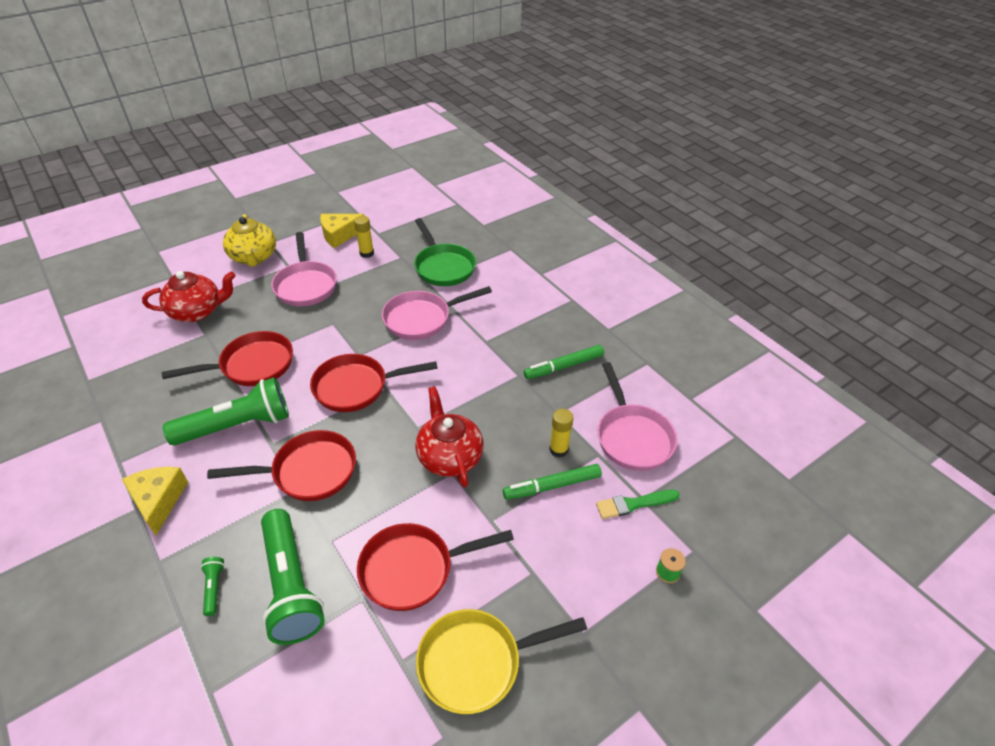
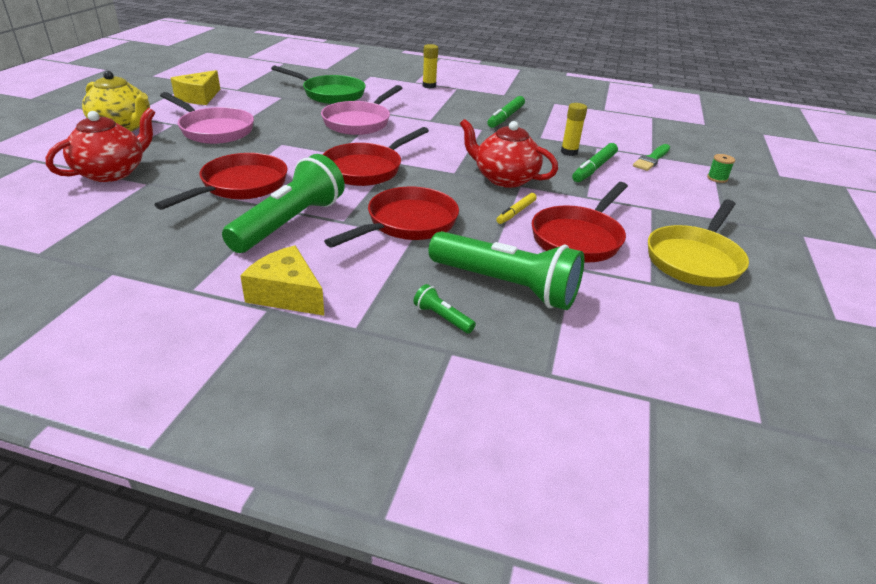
camera: 40 degrees left, 10 degrees down
(366, 253) = (245, 101): yellow glue stick -> yellow glue stick (429, 86)
(404, 506) = (516, 212): none -> yellow marker
(632, 437) = (601, 133): pink pan -> none

